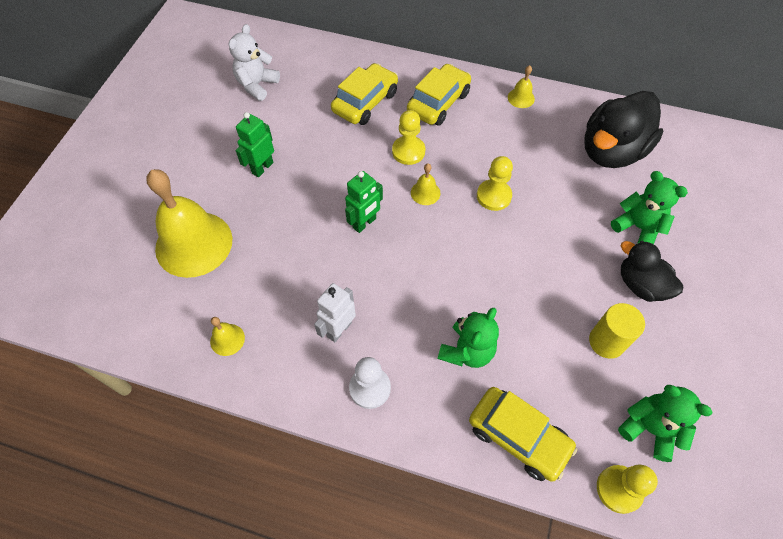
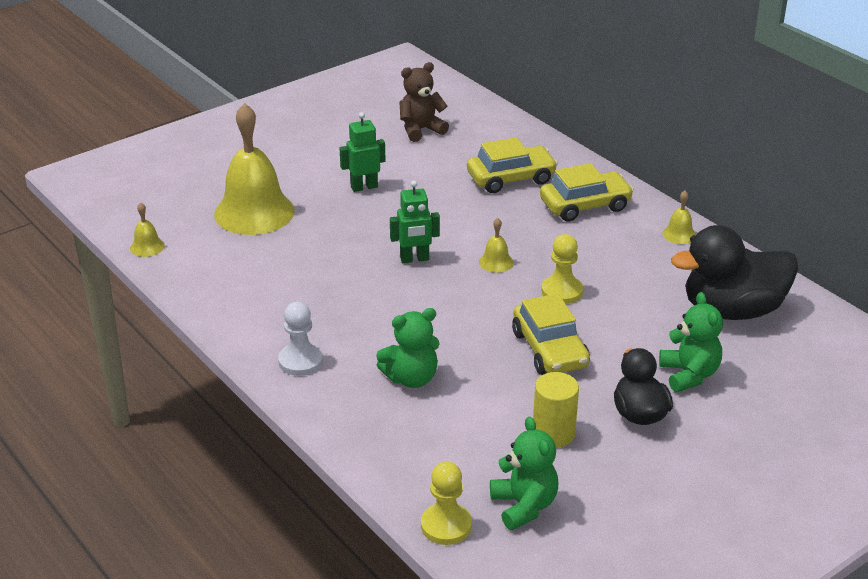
camera: 35 degrees right, 25 degrees down
(227, 339) = (218, 281): yellow bell -> yellow bell (147, 247)
(257, 85) = (421, 130): white teddy bear -> brown teddy bear
(339, 329) = (315, 315): white robot -> none
(408, 151) = (513, 228): yellow pawn -> none
(518, 436) = (394, 450): yellow car -> yellow car (550, 349)

